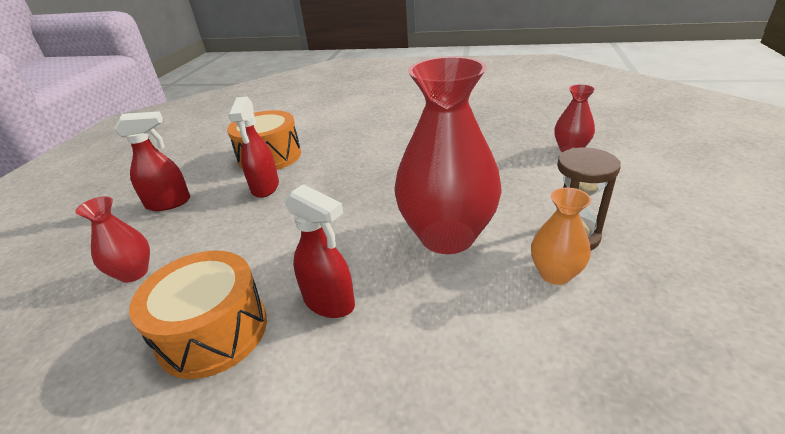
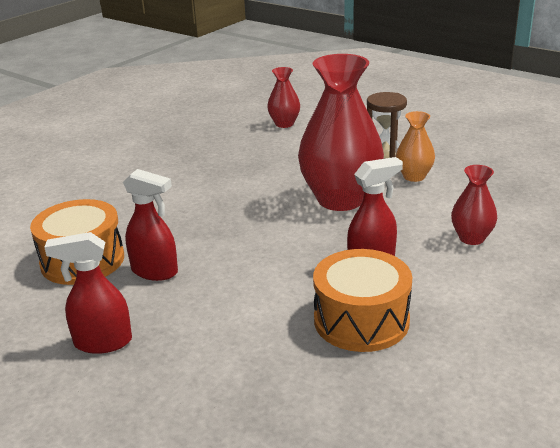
camera: 65 degrees left, 5 degrees down
(133, 273) = (230, 368): red vase -> red vase (471, 238)
(169, 203) = (102, 342): red spray bottle -> red spray bottle turned 105 degrees counterclockwise

